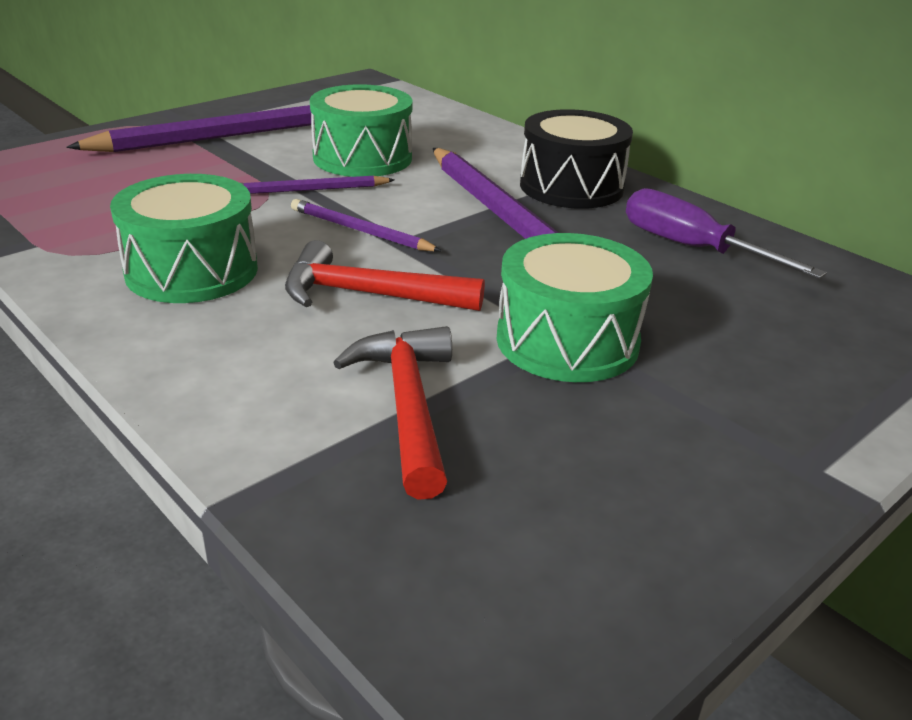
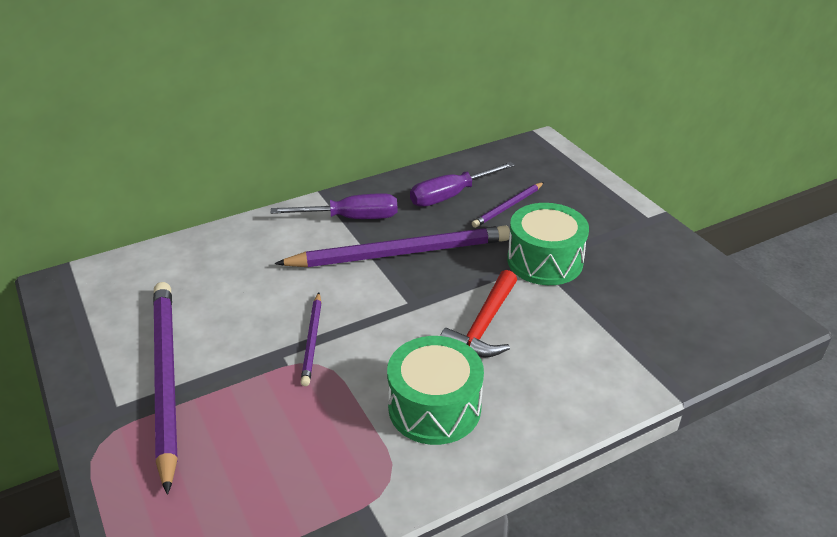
camera: 75 degrees left, 5 degrees up
(360, 231) = (392, 320): purple pencil -> purple pencil (508, 207)
(362, 158) = (258, 305): green drum -> none
(408, 406) = (602, 325): red hammer -> none
(571, 187) = (351, 218): black drum -> purple screwdriver

